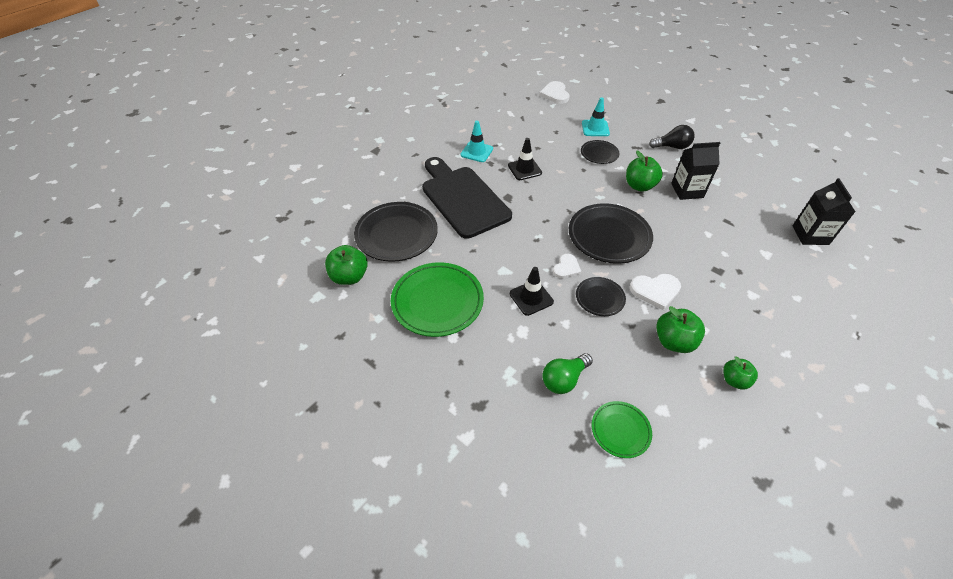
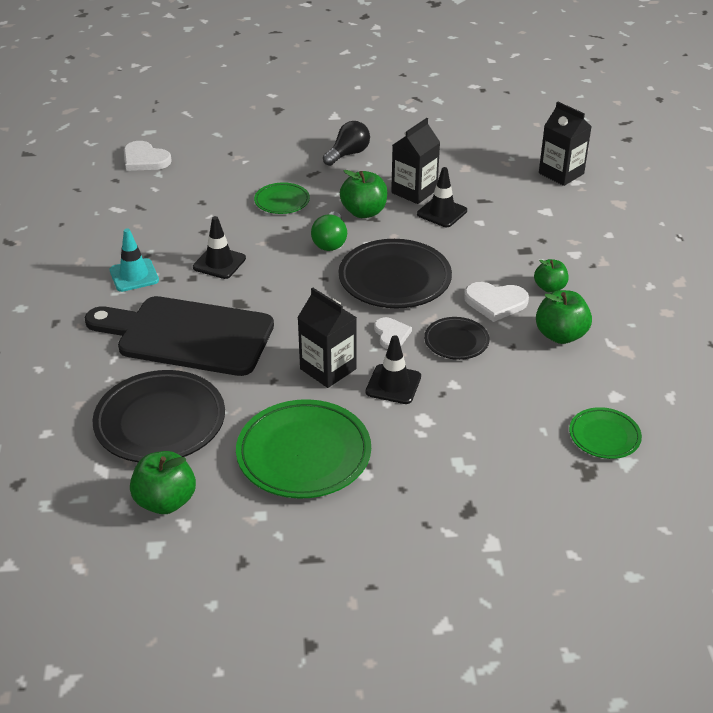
camera: 45 degrees left, 10 degrees down
(507, 263) = (328, 369): none -> black carton
(564, 379) = (512, 432): green light bulb -> green light bulb (330, 242)
(595, 128) = (243, 175): turquoise traffic cone -> none
(599, 154) = (282, 201): black plate -> green plate
(655, 291) = (495, 302): white heart -> white heart turned 60 degrees clockwise
(689, 213) = (442, 212): none -> black traffic cone
(734, 380) = (638, 333): green apple -> green apple (549, 287)

